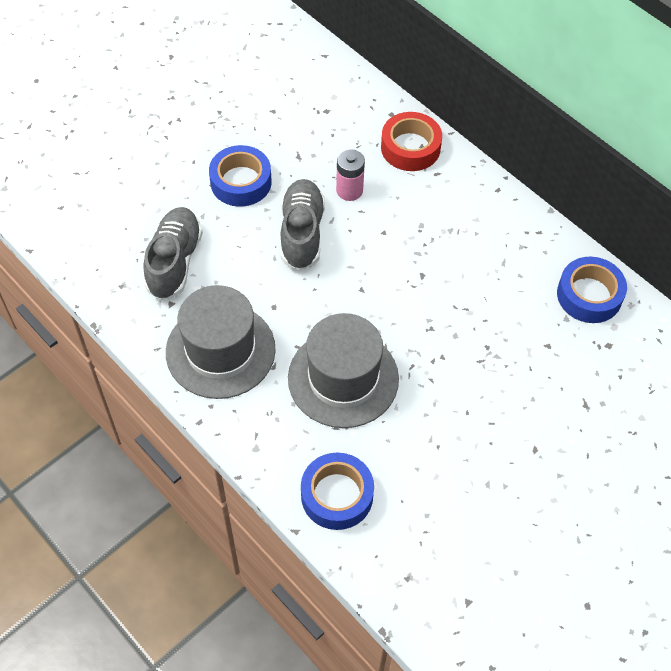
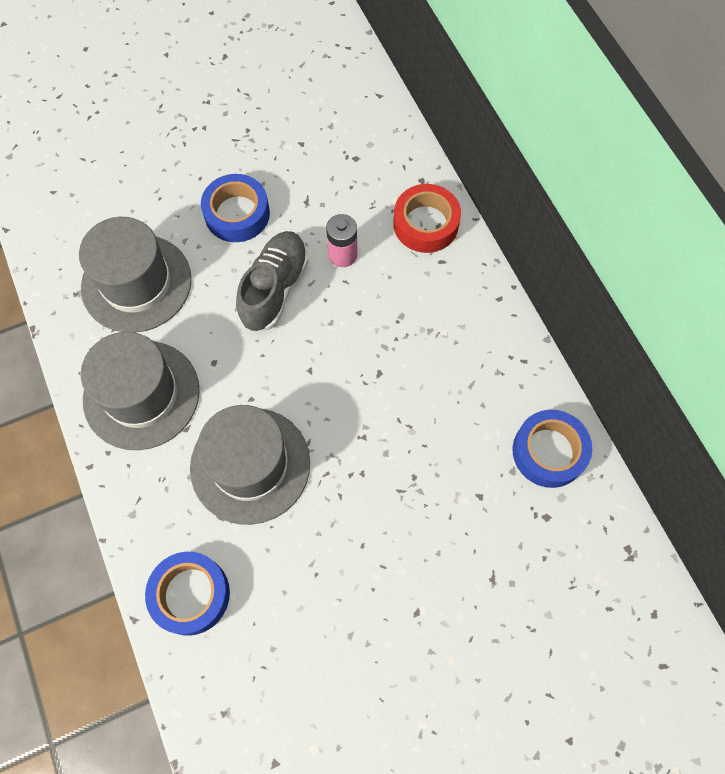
camera: 20 degrees right, 10 degrees up
(174, 262) = (136, 283): grey shoe -> grey hat

